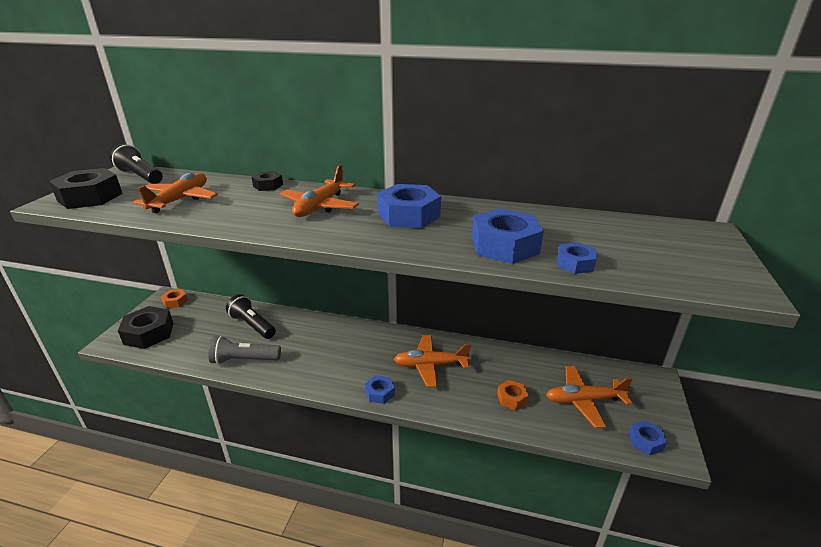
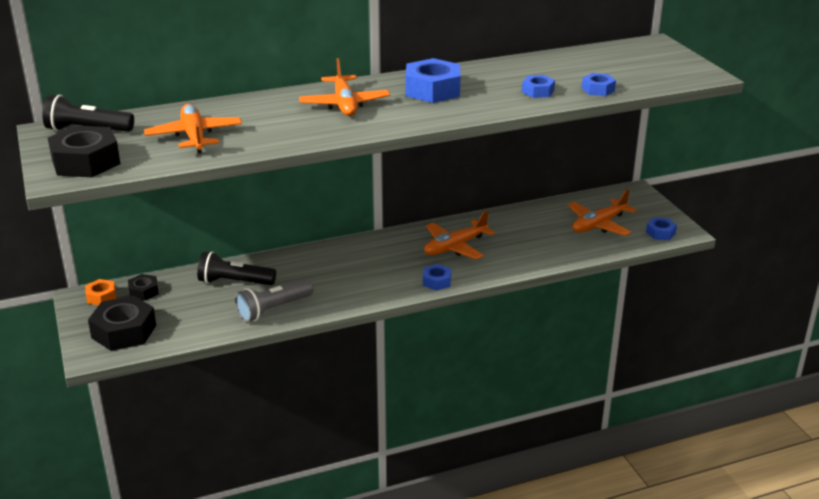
camera: 35 degrees left, 0 degrees up
(268, 185) = (253, 101): black nut -> black nut (143, 291)
(504, 245) = (538, 91): blue nut -> blue nut, size x0.53
(511, 398) = (545, 244): orange nut -> none

